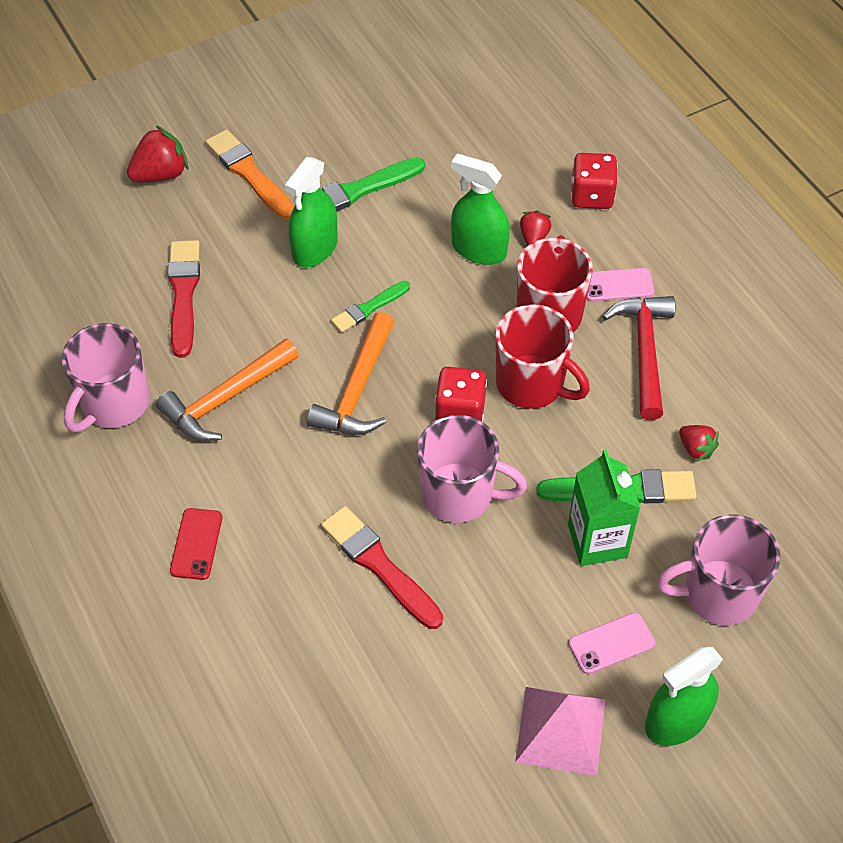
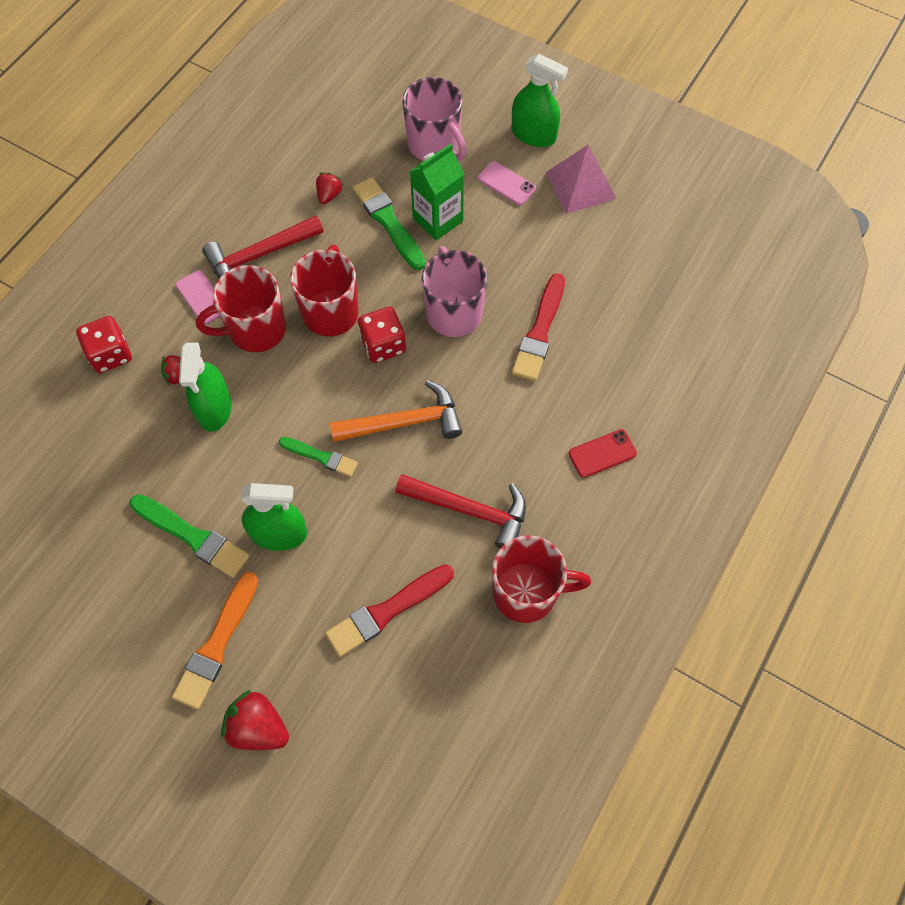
camera: 120 degrees left, 10 degrees up
(114, 404) = (527, 592): pink mug -> red mug
(226, 399) = (470, 510): orange hammer -> red hammer

